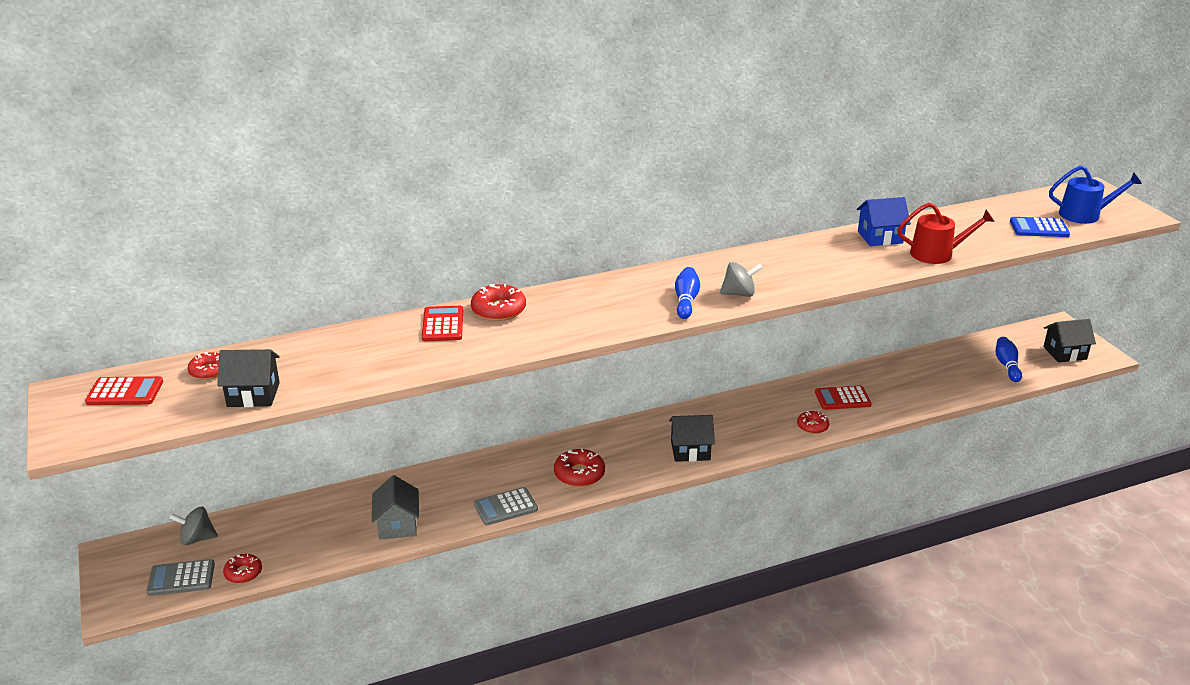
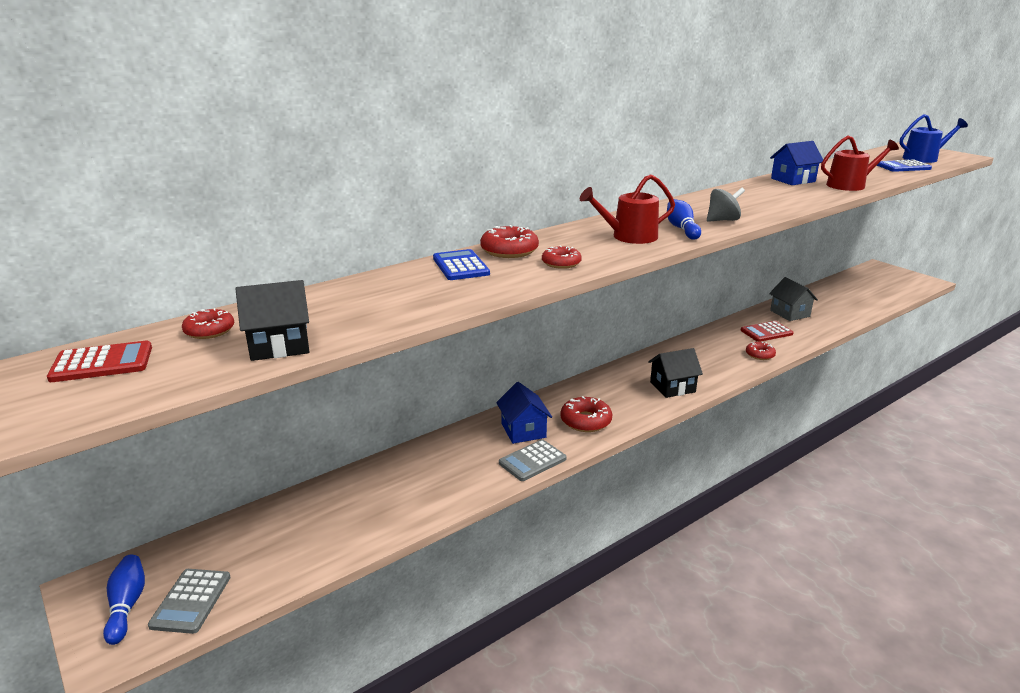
camera: 15 degrees left, 5 degrees down
(181, 578) = (191, 601): grey calculator -> grey calculator turned 60 degrees counterclockwise
(197, 538) = (197, 551): grey spinning top -> none
(243, 573) = (269, 579): red donut -> red donut (561, 263)
(397, 525) = (428, 496): grey house -> grey house (790, 313)
(442, 325) = (460, 266): red calculator -> blue calculator
(514, 474) = (523, 430): none -> blue house
(624, 306) = (629, 237): none -> red watering can
(1007, 365) = (867, 295): blue bowling pin -> blue bowling pin (127, 606)
(1065, 353) = (900, 283): black house -> none

